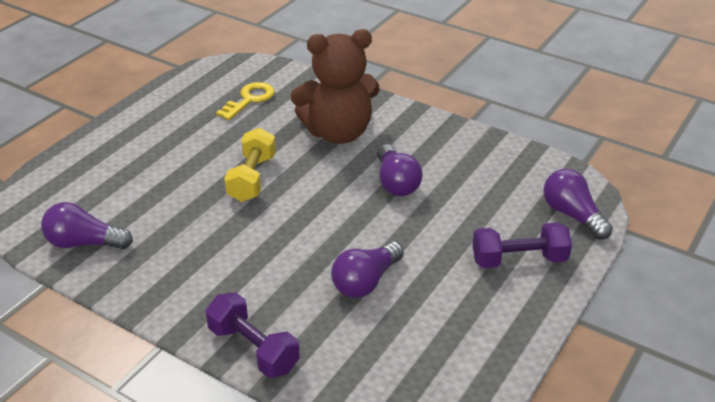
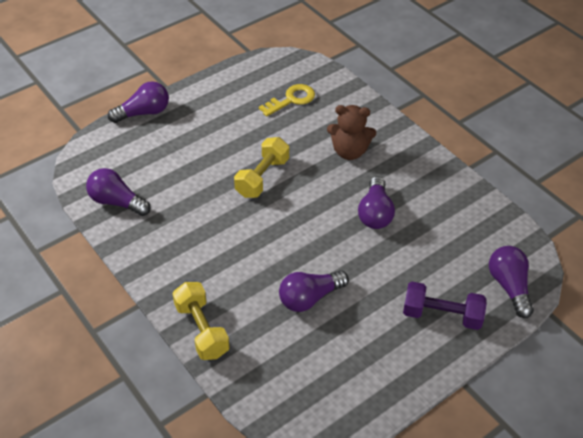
camera: 20 degrees right, 10 degrees up
(79, 147) = (144, 113): none -> purple light bulb
(253, 349) = (202, 330): purple dumbbell -> yellow dumbbell
(338, 133) = (349, 151): brown teddy bear -> brown teddy bear, size x0.64

